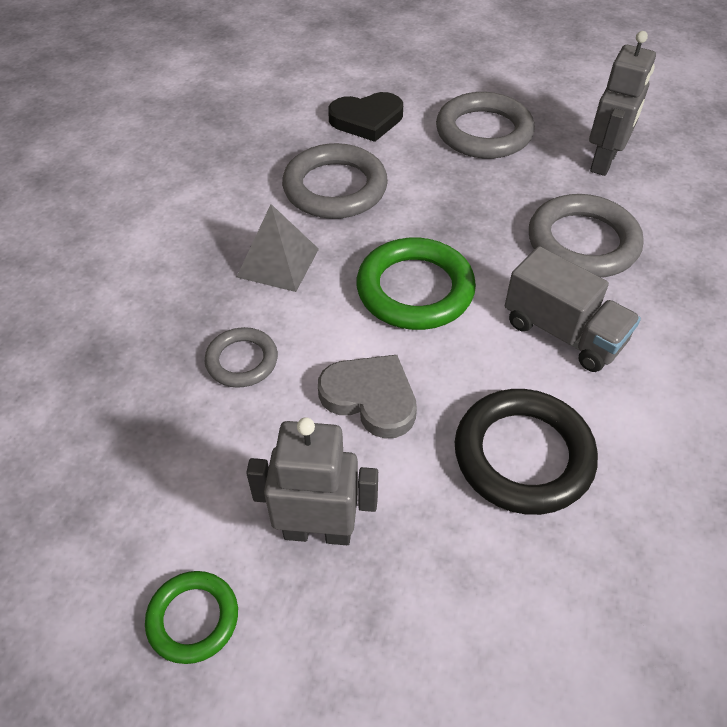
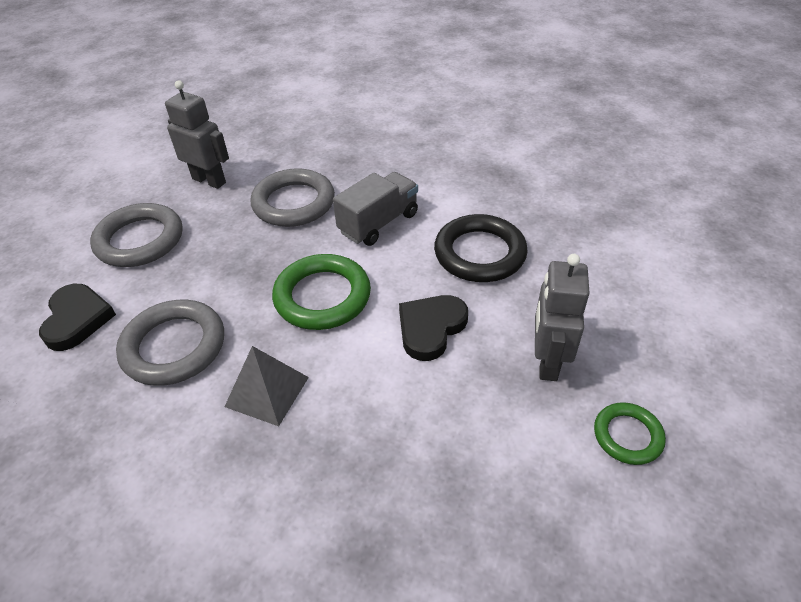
camera: 85 degrees left, 5 degrees down
(242, 361) = (386, 416): grey ring -> none
(370, 398) = (430, 328): grey heart -> black heart

